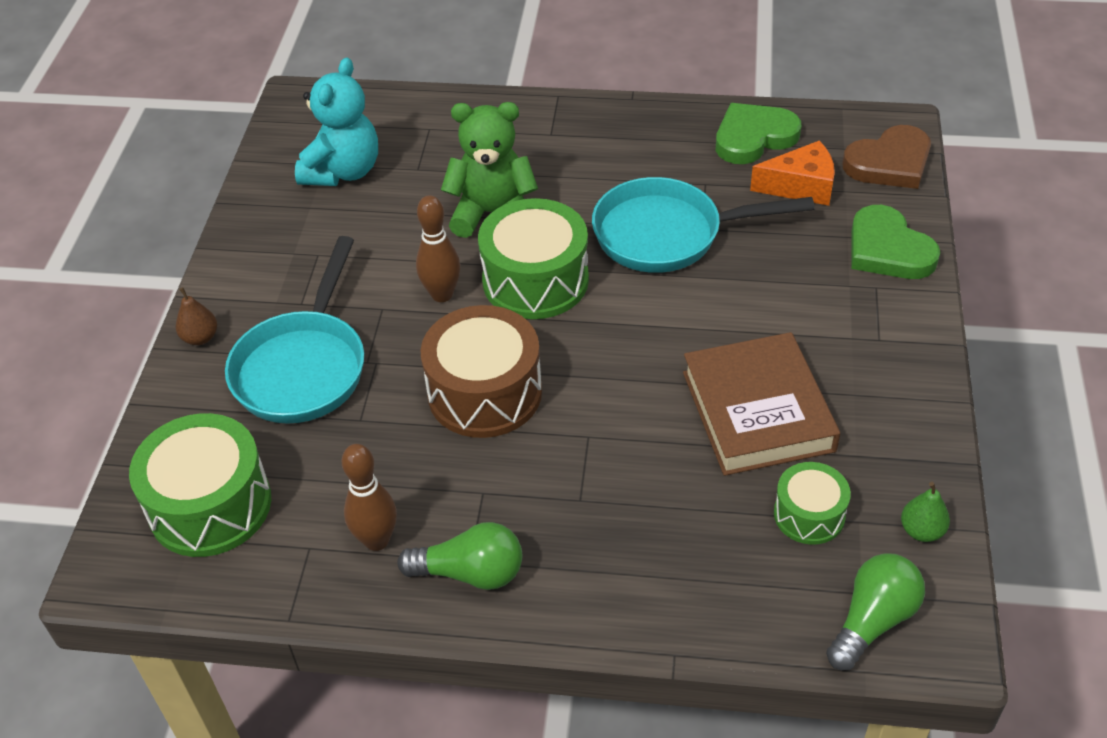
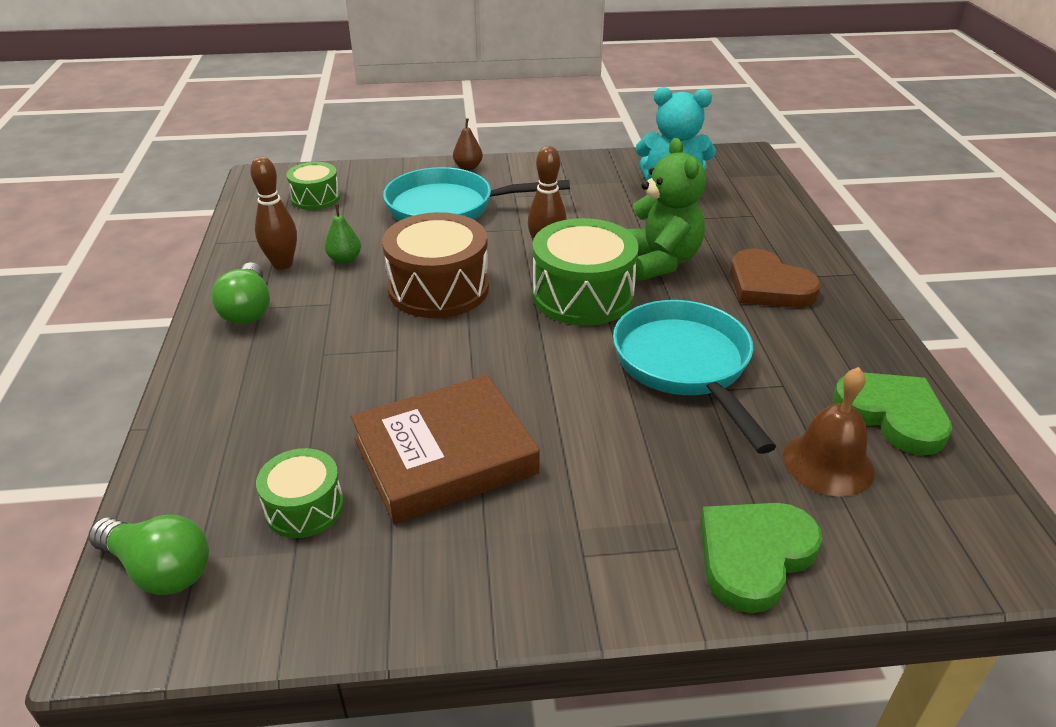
camera: 75 degrees right, 10 degrees down
(210, 505) = (315, 198): green drum -> green drum, size x0.56
(801, 186) = (828, 463): orange cheese -> brown bell
(889, 163) = (936, 549): brown heart -> brown heart (768, 286)
(921, 531) = (279, 610): green pear -> green pear (345, 259)

